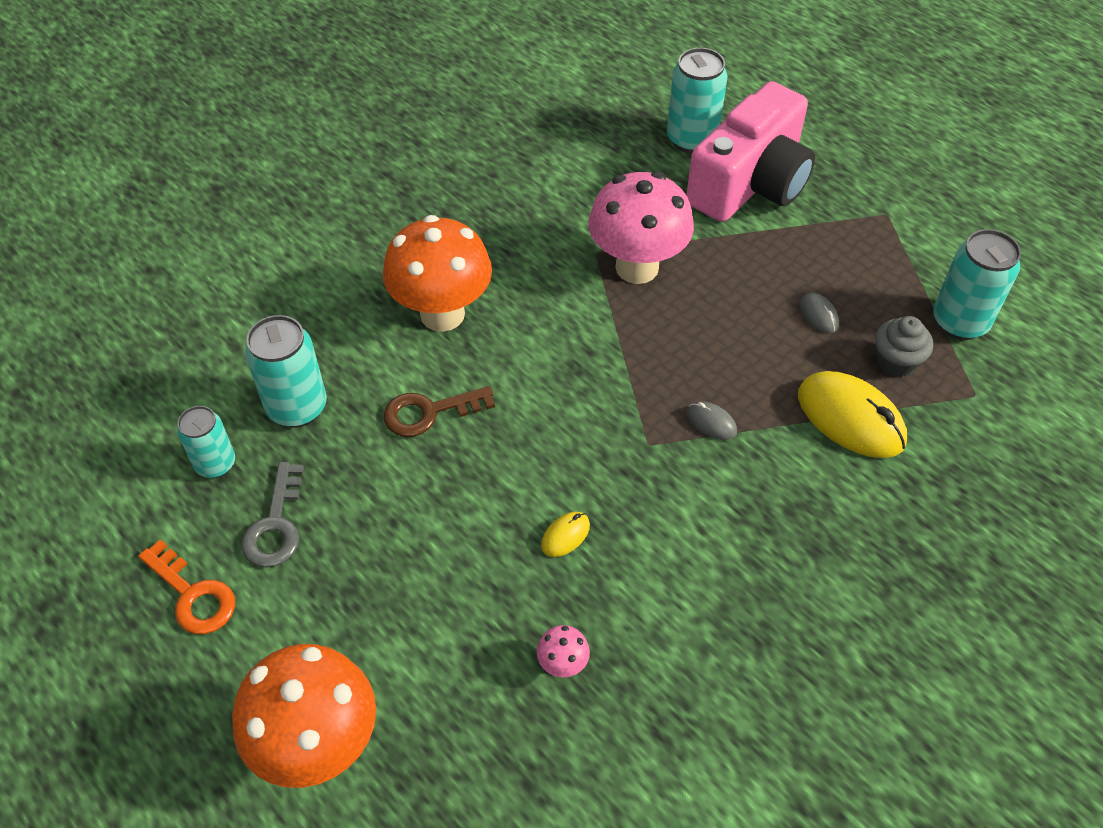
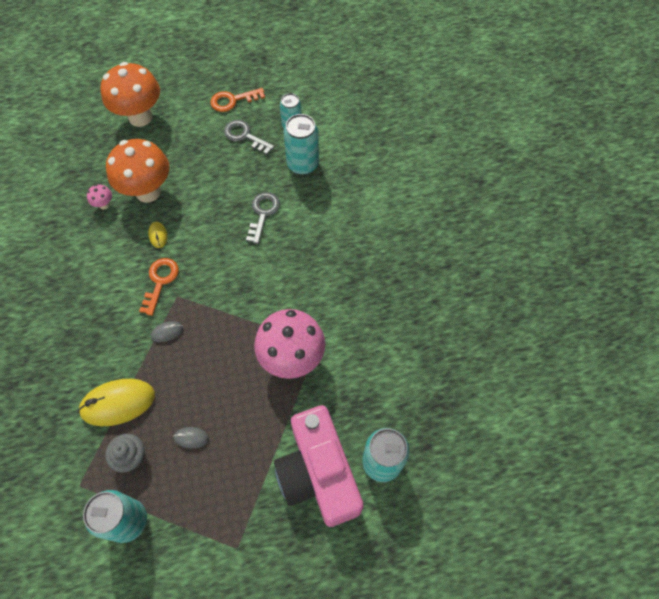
camera: 120 degrees right, 10 degrees up
(429, 412) = (263, 214): brown key -> grey key
(442, 314) = (321, 246): orange mushroom -> orange mushroom (148, 192)
(642, 480) = (160, 281): none -> orange key

